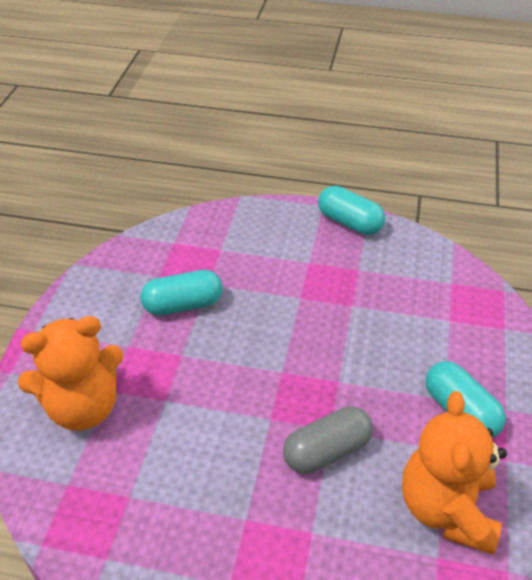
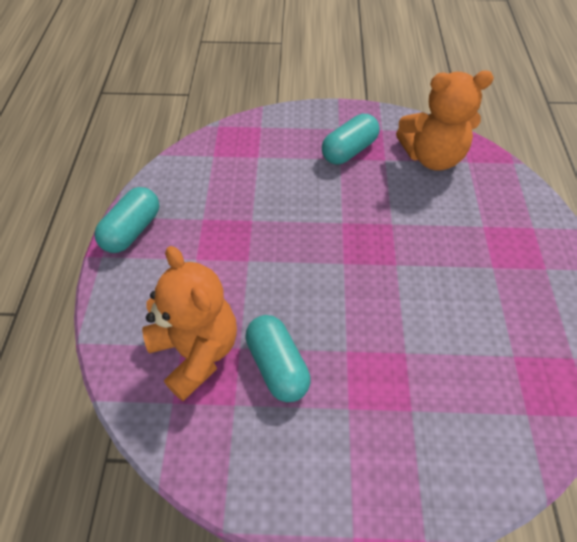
camera: 100 degrees left, 10 degrees up
(83, 407) = (441, 430): orange teddy bear -> orange teddy bear (196, 351)
(327, 451) = (413, 223): grey capsule -> none

